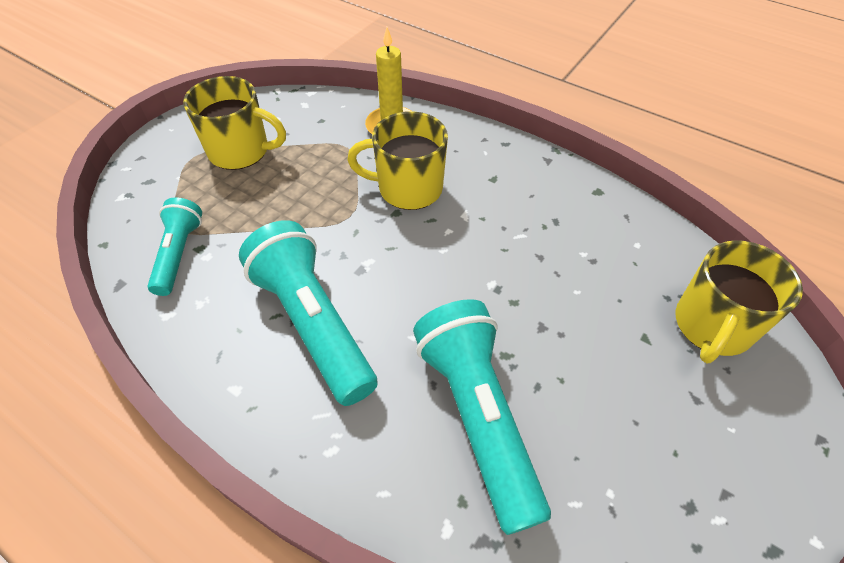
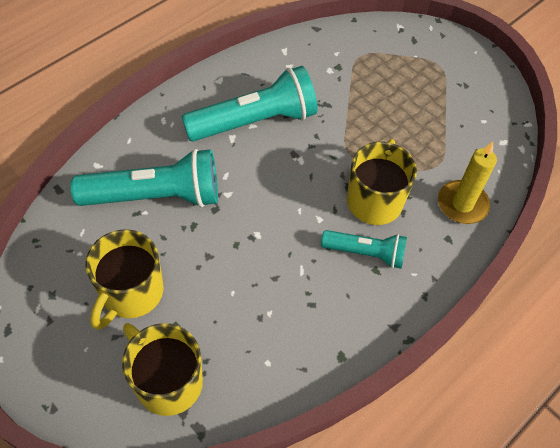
camera: 100 degrees right, 5 degrees up
(179, 254) = (335, 56): turquoise flashlight -> turquoise flashlight (365, 253)
(241, 151) = (441, 93): yellow mug -> yellow mug (131, 293)

